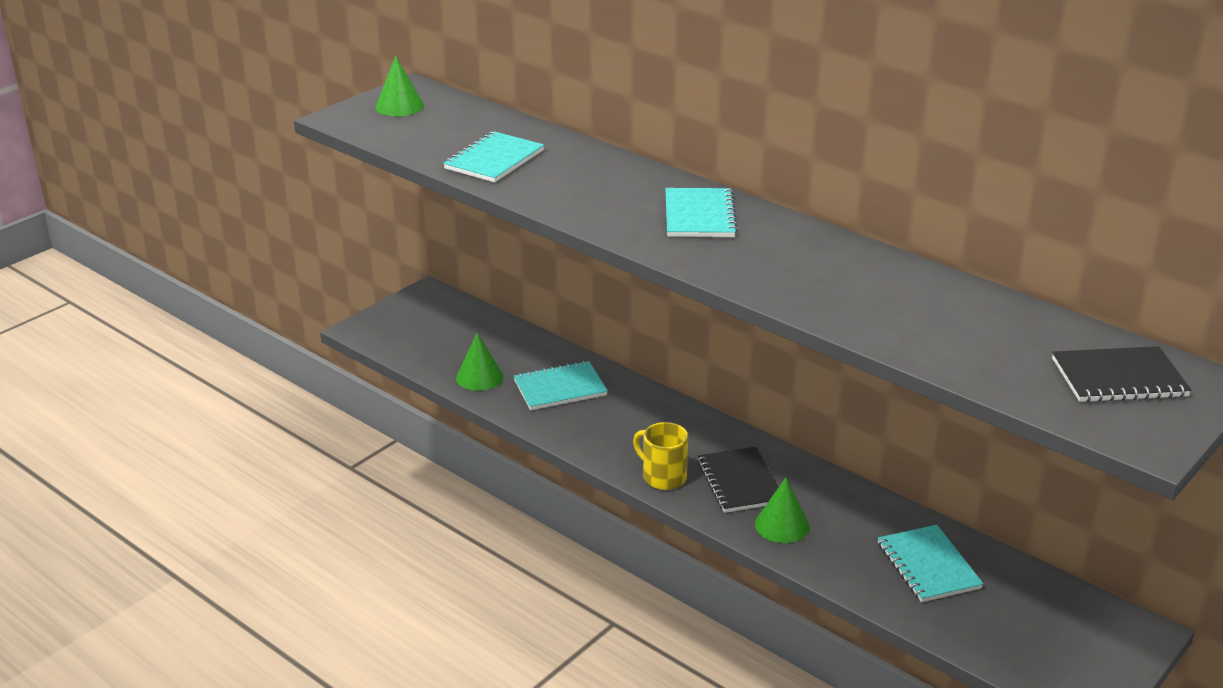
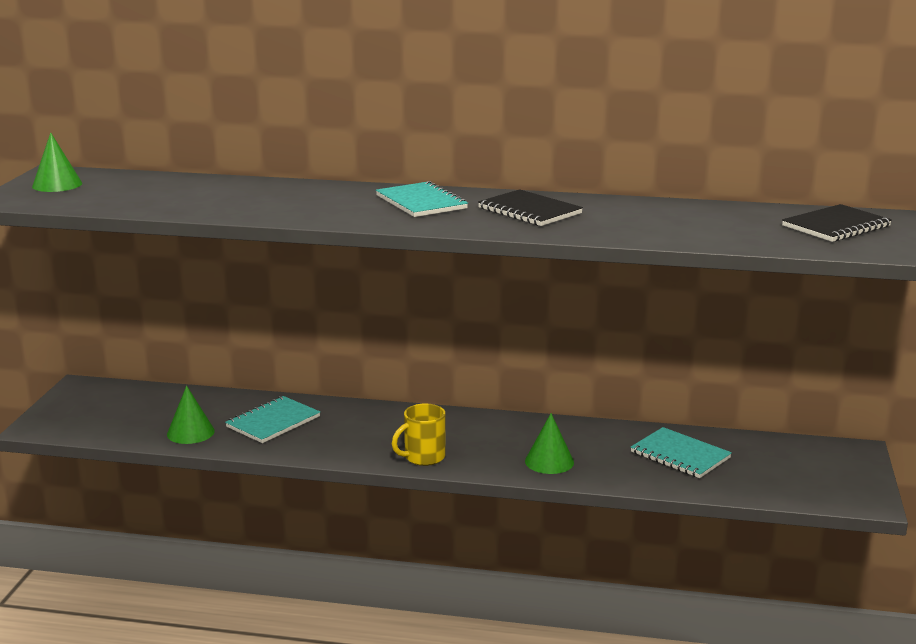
camera: 30 degrees left, 10 degrees down
(494, 160) = (197, 201): turquoise notebook -> none
(663, 477) = (423, 457): yellow mug -> yellow mug turned 45 degrees counterclockwise
(739, 482) = (488, 443): black notebook -> black notebook (529, 211)

